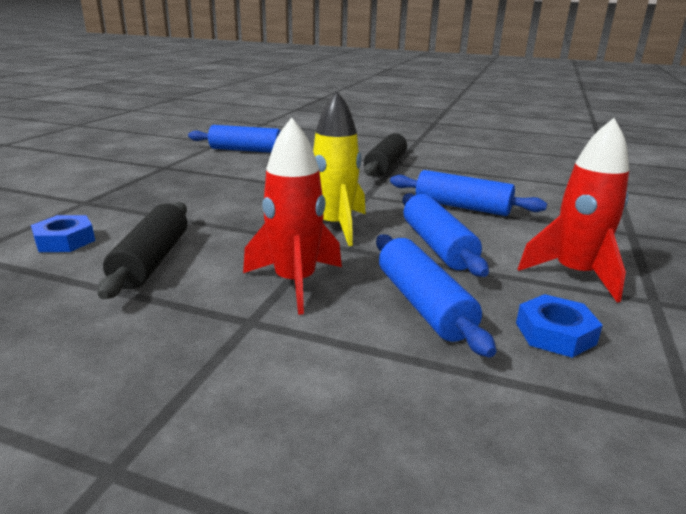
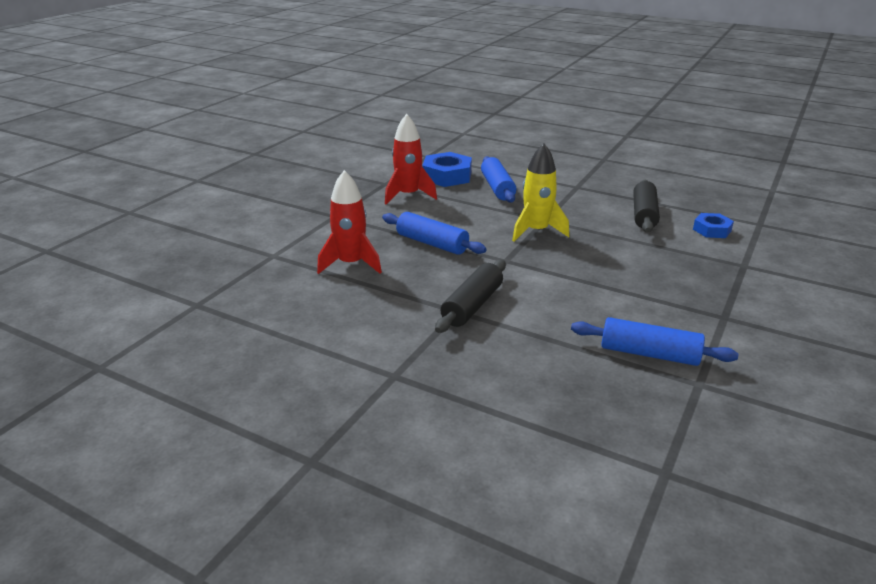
camera: 170 degrees left, 5 degrees up
(295, 282) = (559, 199): red rocket -> red rocket (351, 264)
(437, 246) = (472, 214): blue rolling pin -> none
(555, 333) = (447, 176): blue nut -> blue nut, size x1.66

